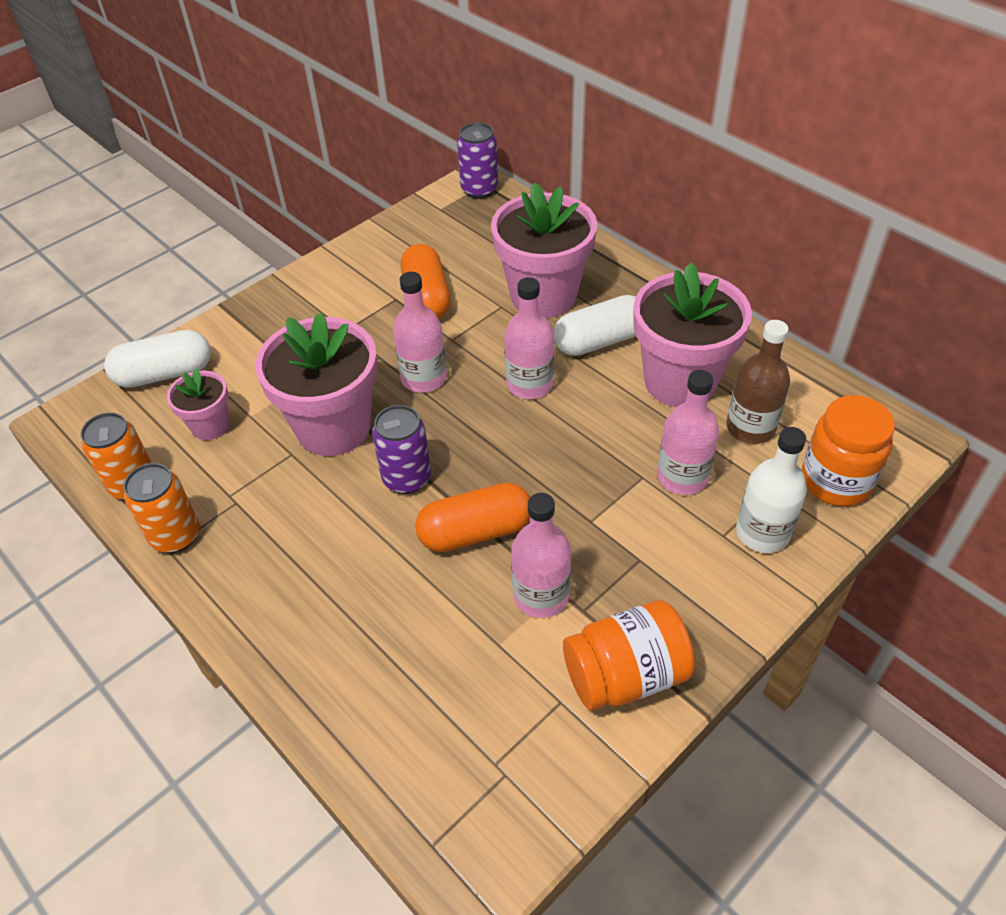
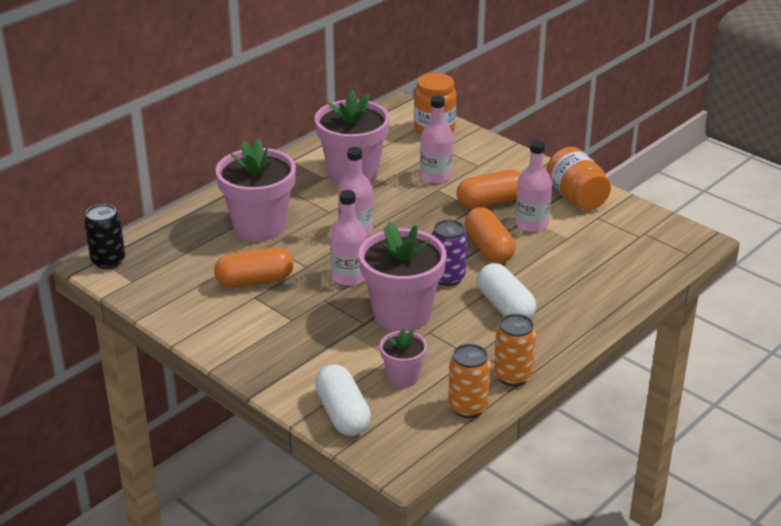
camera: 95 degrees left, 15 degrees down
(479, 190) = (108, 261): purple can -> black can
(600, 341) = (312, 203): white capsule -> white capsule (505, 306)
(607, 544) = (490, 202): none -> orange capsule
(750, 427) = (394, 152): brown bottle -> none
(762, 533) = (475, 153): white bottle -> none

